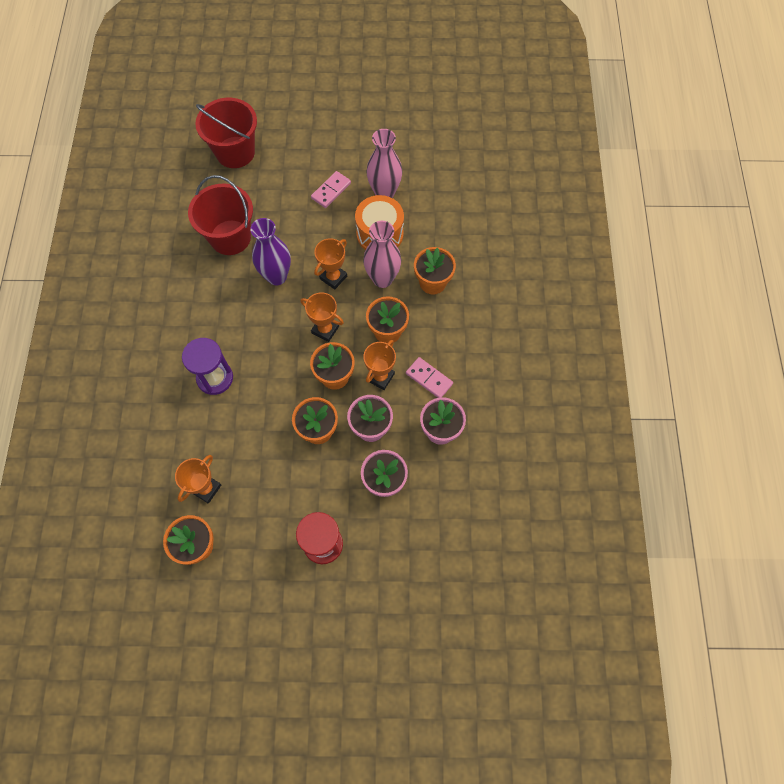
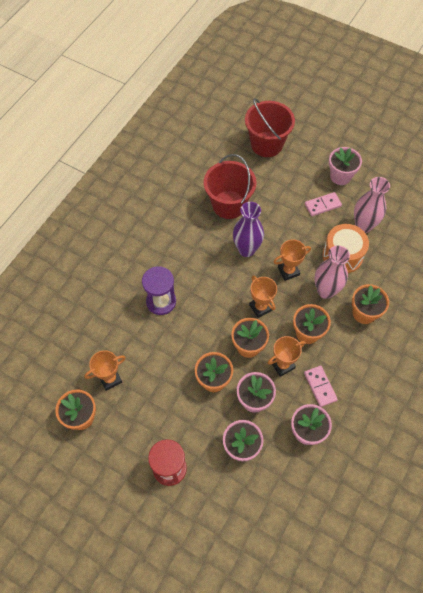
camera: 30 degrees right, 5 degrees down
(333, 151) = (340, 176): none -> pink flower pot

